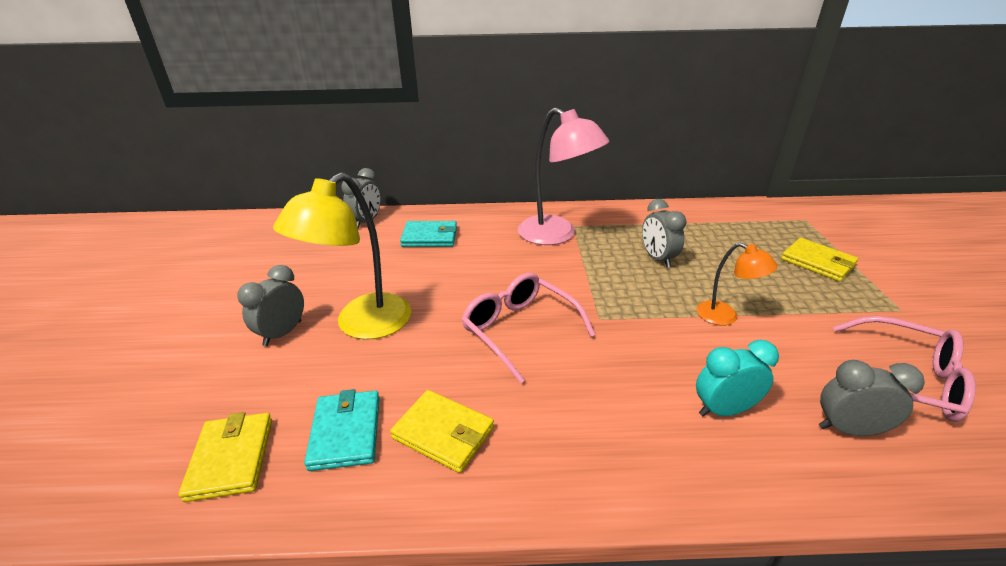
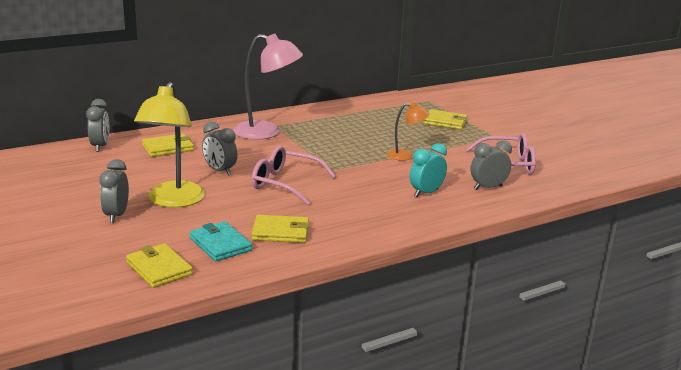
camera: 30 degrees left, 10 degrees down
(430, 237) = (168, 148): turquoise wallet -> yellow wallet
(657, 258) = (347, 135): grey clock -> grey clock (220, 171)

